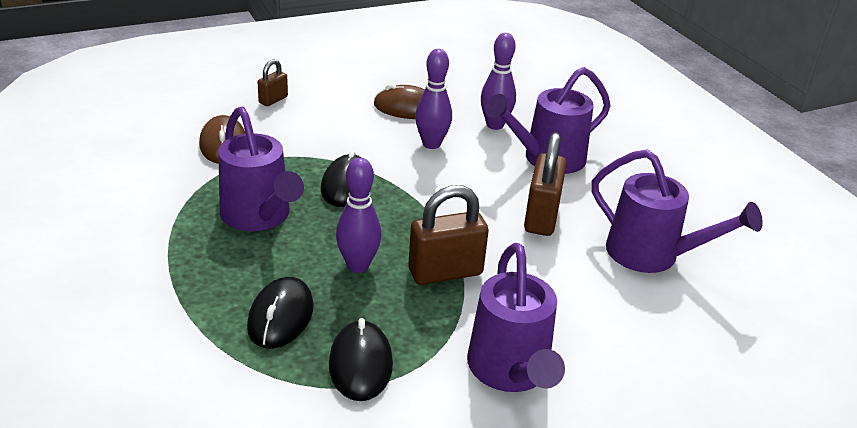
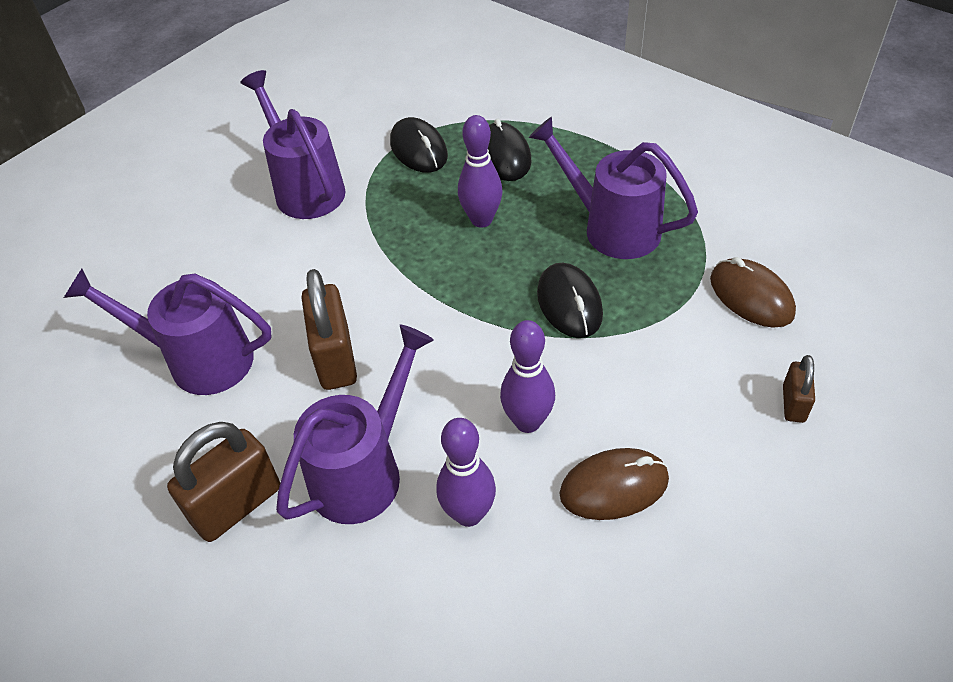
camera: 160 degrees right, 15 degrees up
(445, 272) = (401, 247): brown padlock -> brown padlock (237, 505)

